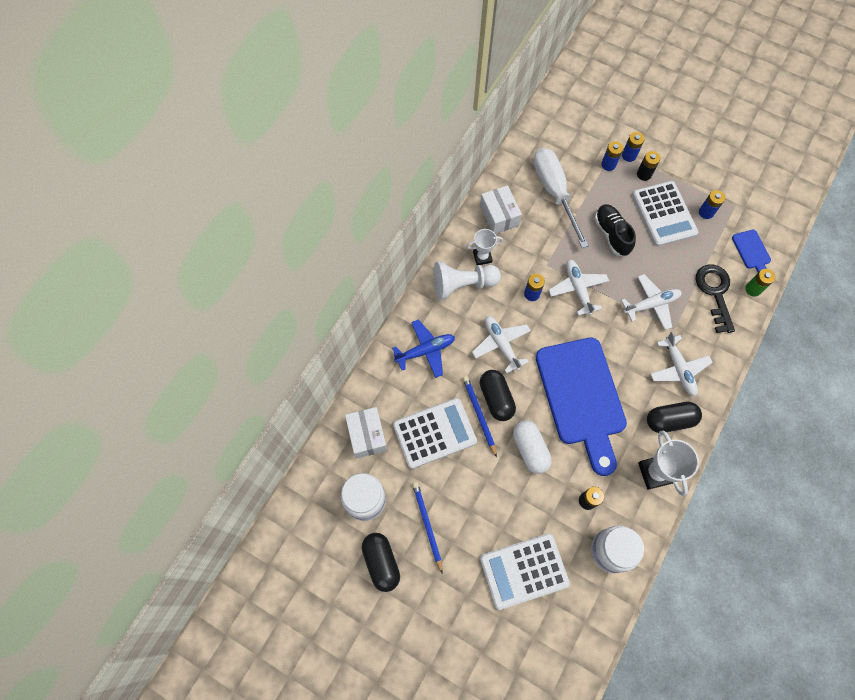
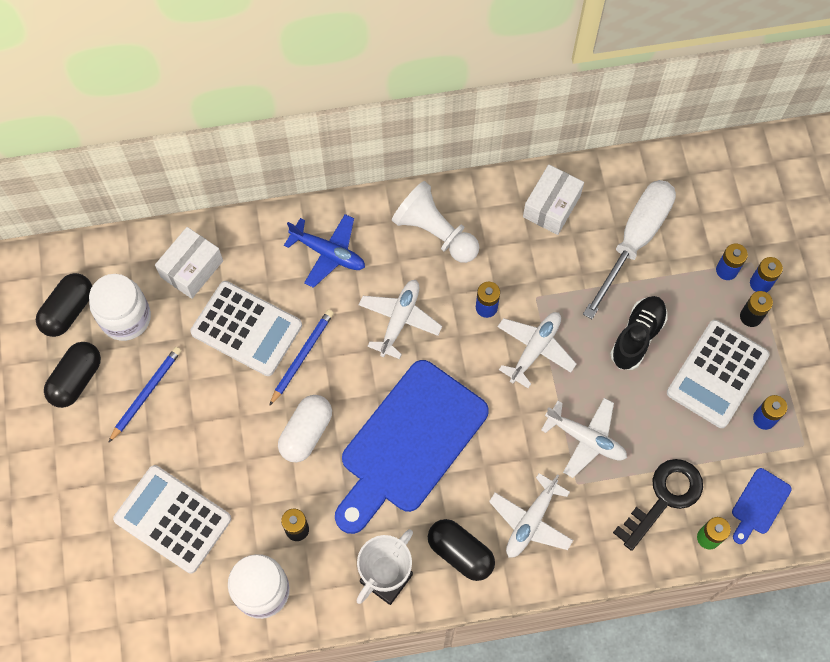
camera: 50 degrees right, 0 degrees up
(482, 257) = (485, 227): white trophy -> none
(496, 398) = (334, 359): black capsule -> black capsule (68, 311)

